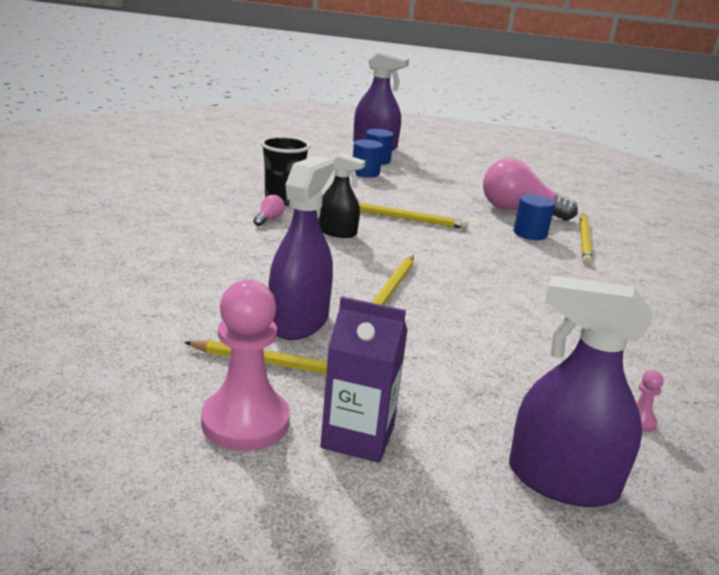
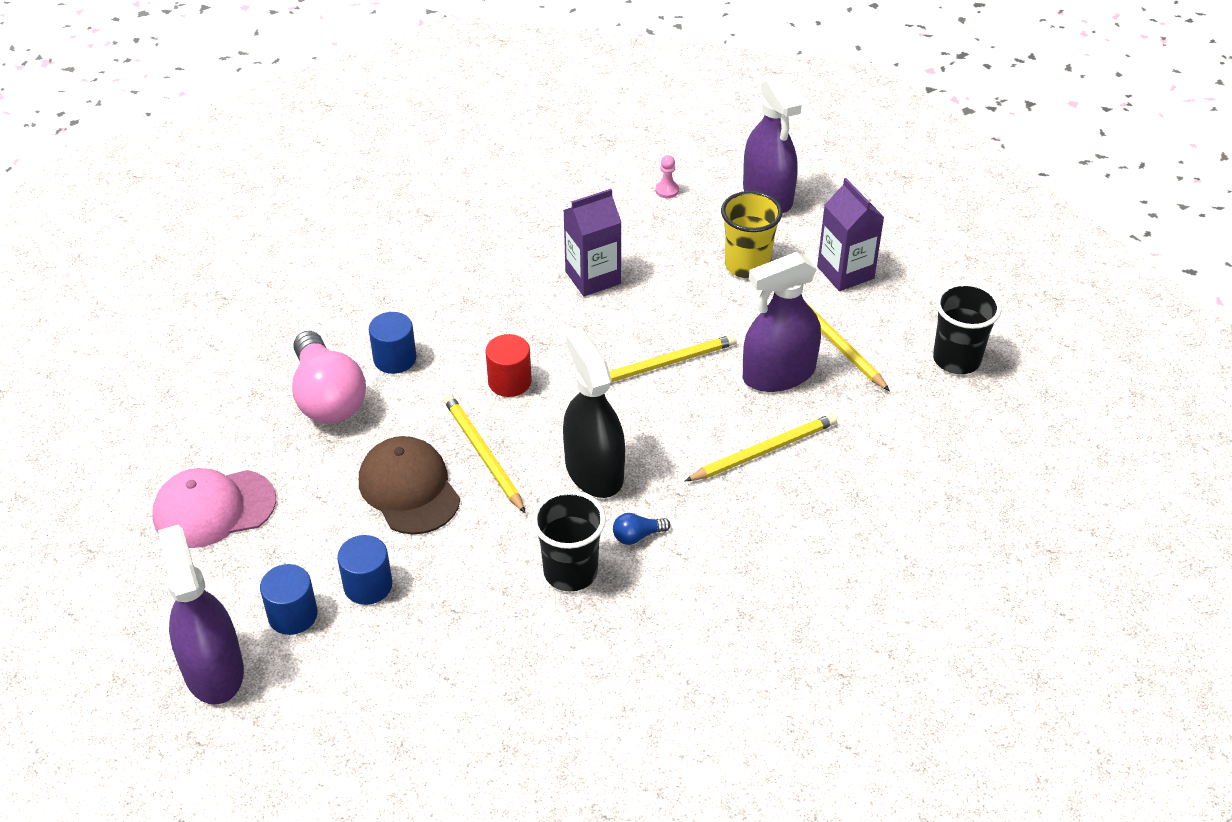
camera: 130 degrees left, 20 degrees up
(139, 409) = (956, 359): none -> black cup
(245, 422) = (900, 316): pink pawn -> none
(269, 219) = (637, 536): pink light bulb -> blue light bulb
(337, 232) = (594, 470): black spray bottle -> black spray bottle, size x1.59
(412, 198) = (409, 489): none -> brown cap
(452, 390) = (747, 265): none -> yellow cup
(456, 247) = (509, 381): none -> red cylinder
(471, 172) = (214, 508): none -> pink cap
(533, 319) = (593, 278): none -> purple carton
(584, 240) = (360, 320): yellow pencil -> yellow pencil (764, 451)

